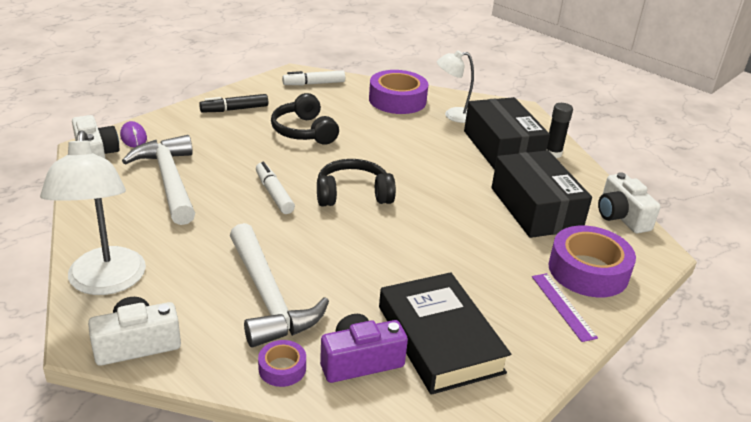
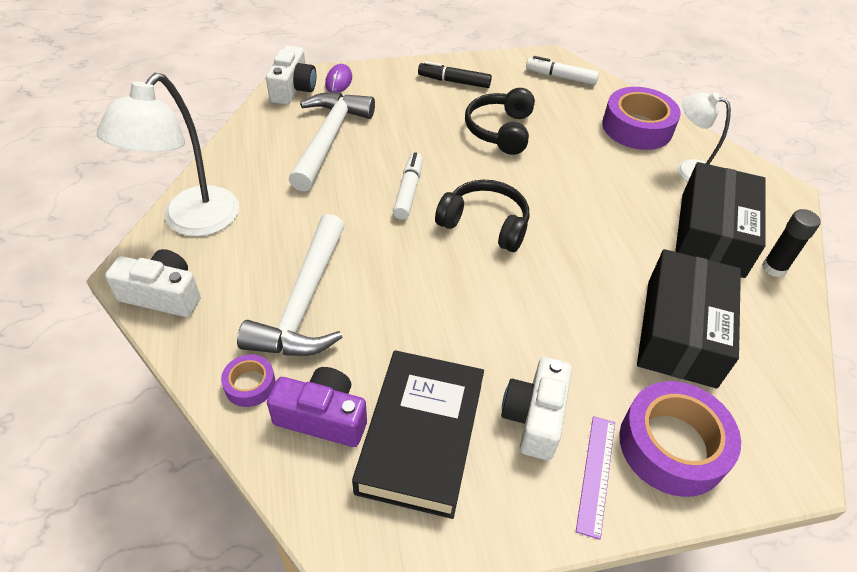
camera: 35 degrees right, 15 degrees up
(621, 216) = (790, 395): white camera -> white camera (534, 417)

